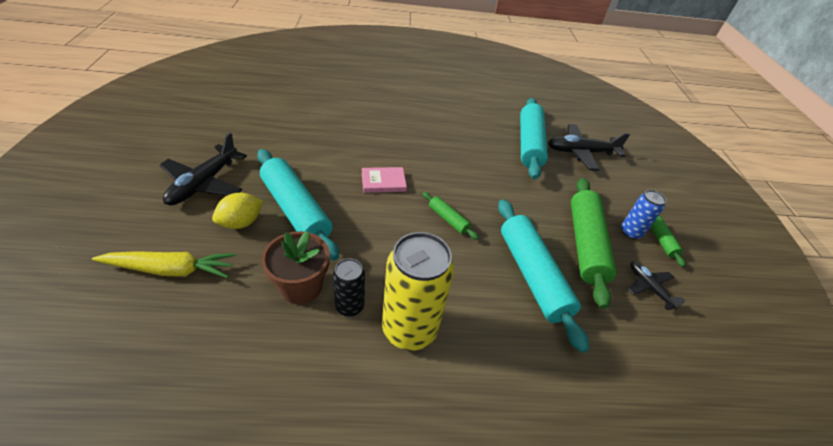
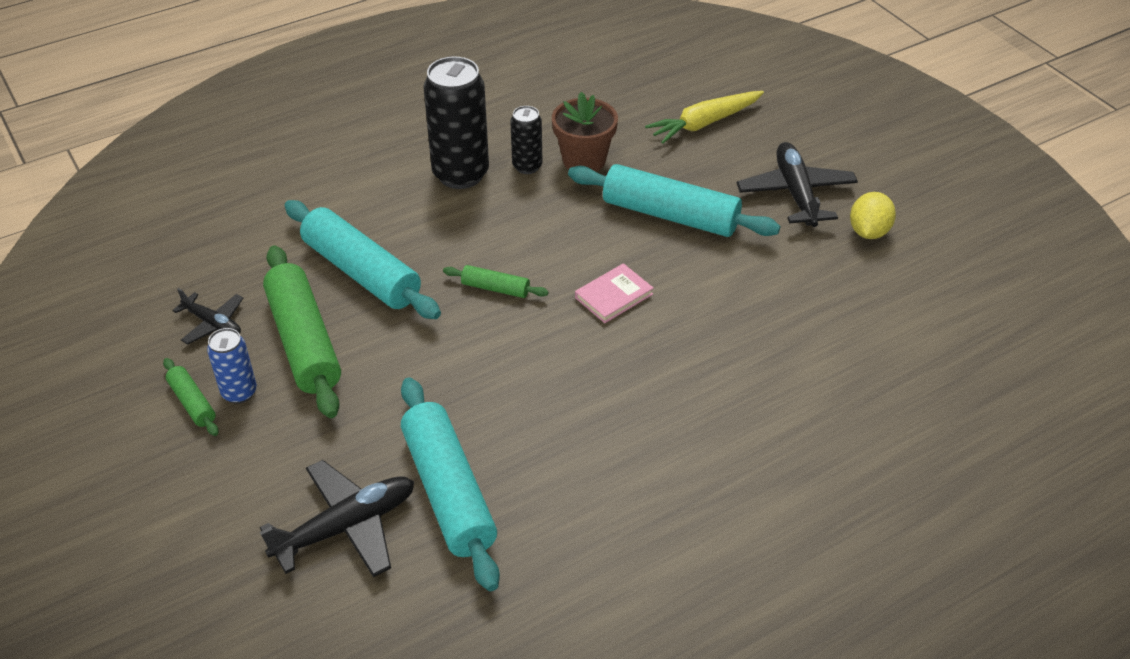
camera: 155 degrees right, 0 degrees up
(241, 222) = (704, 179): yellow lemon -> yellow lemon (868, 232)
(409, 329) = (460, 174): yellow can -> black can

